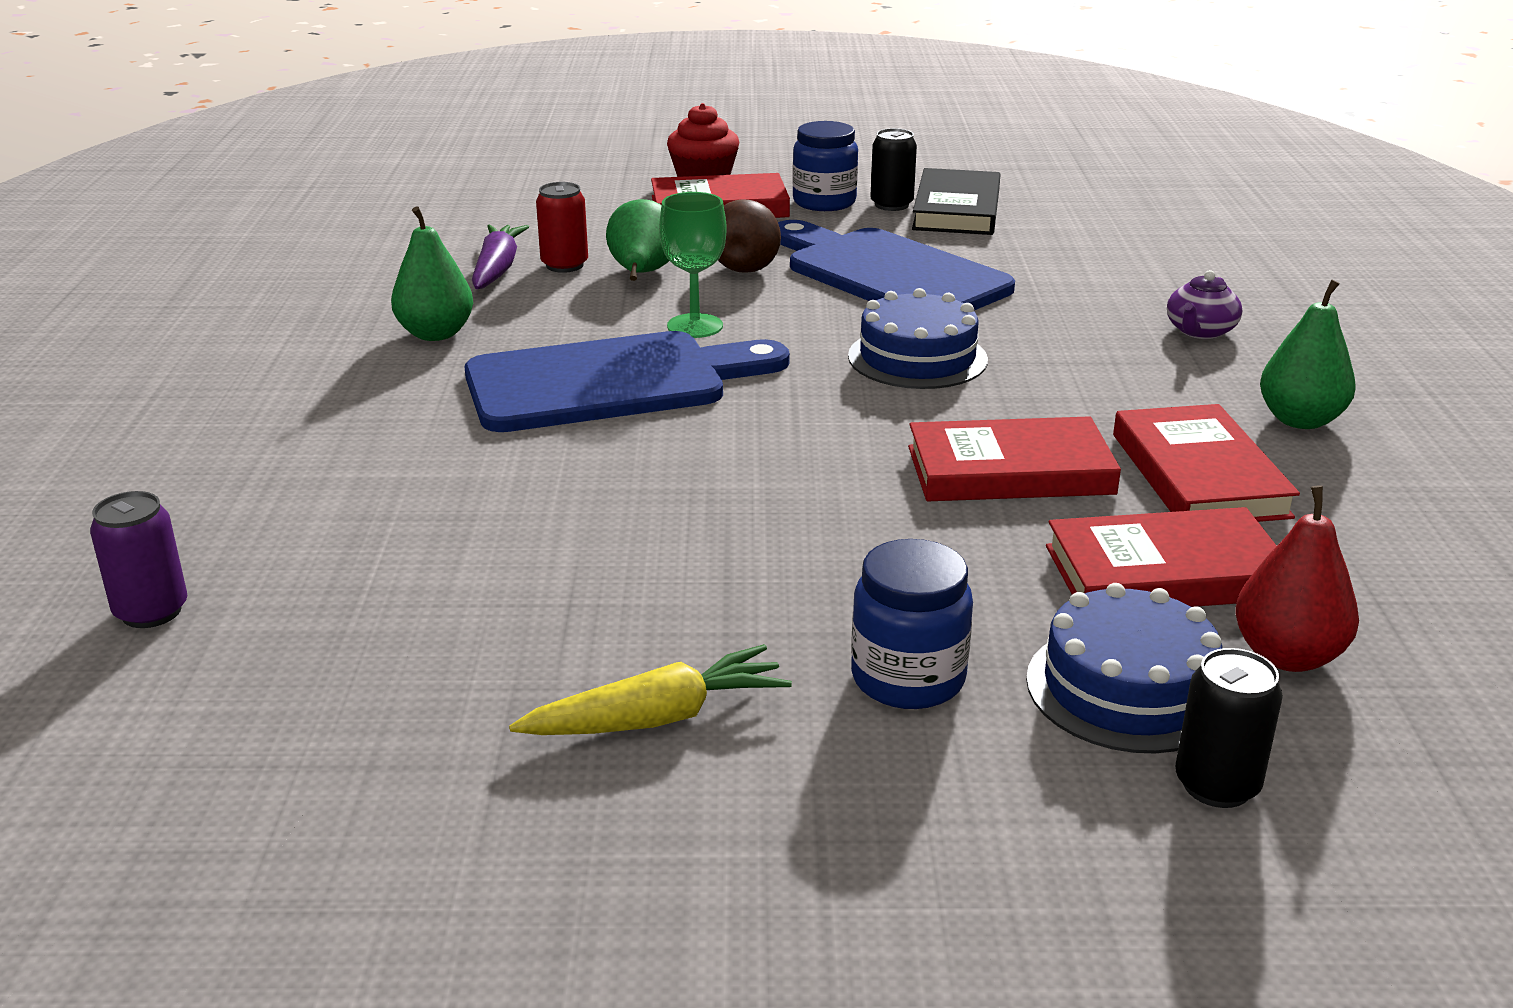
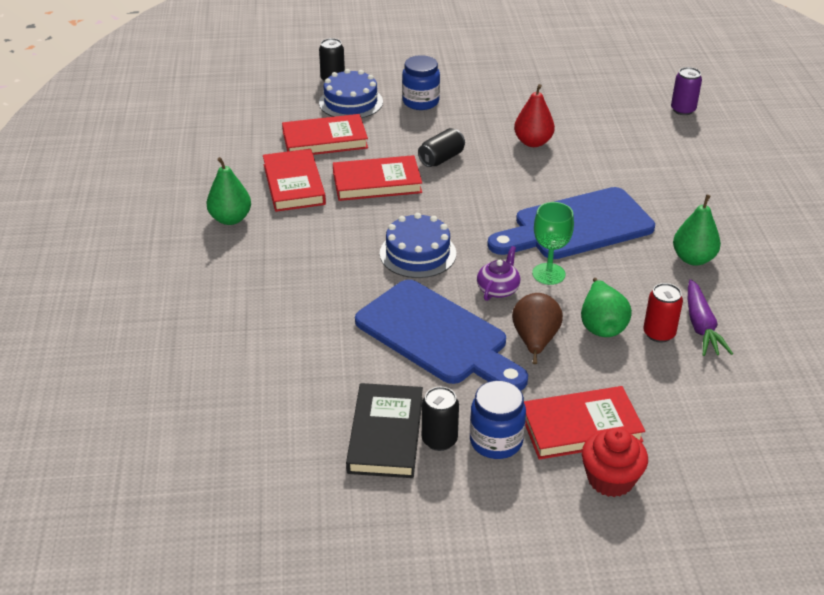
camera: 175 degrees right, 10 degrees up
(656, 718) = (497, 88): yellow carrot -> none
(859, 514) = (441, 158): none -> black can
(1200, 331) = (251, 285): purple teapot -> purple teapot (498, 289)
(1287, 656) = (294, 114): red pear -> red pear (533, 142)

